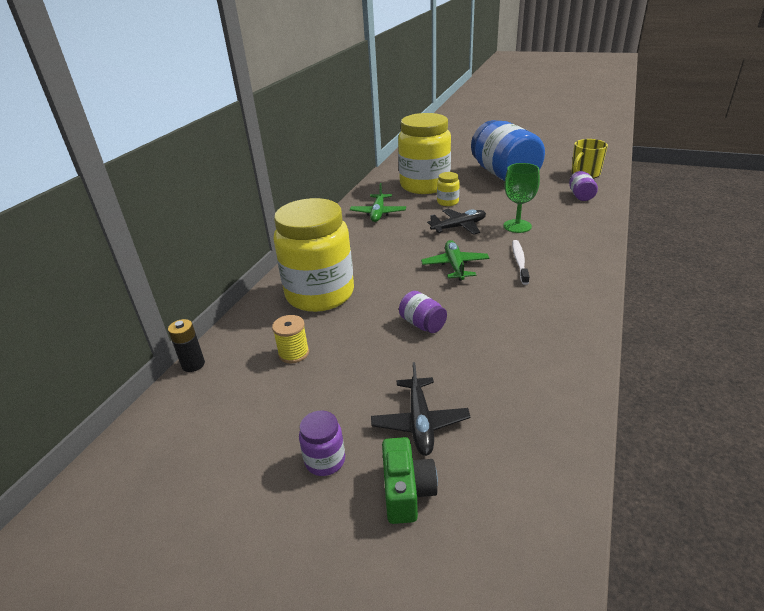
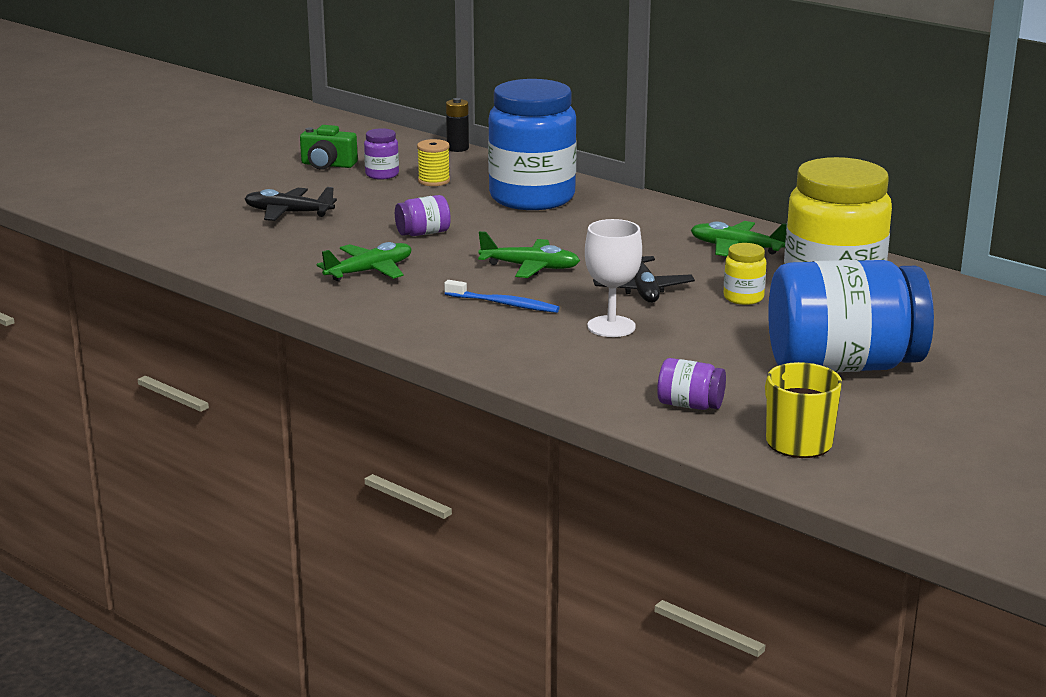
camera: 105 degrees right, 10 degrees down
(320, 294) = (532, 198): yellow jar -> blue jar
(325, 460) = (288, 181): purple jar -> purple jar (382, 174)
(406, 491) = (229, 200): green camera -> green camera (327, 165)
(515, 327) = (370, 271): none -> green plane
(517, 226) = (611, 326): green goblet -> white goblet
(519, 262) = (504, 304): white toothbrush -> blue toothbrush

